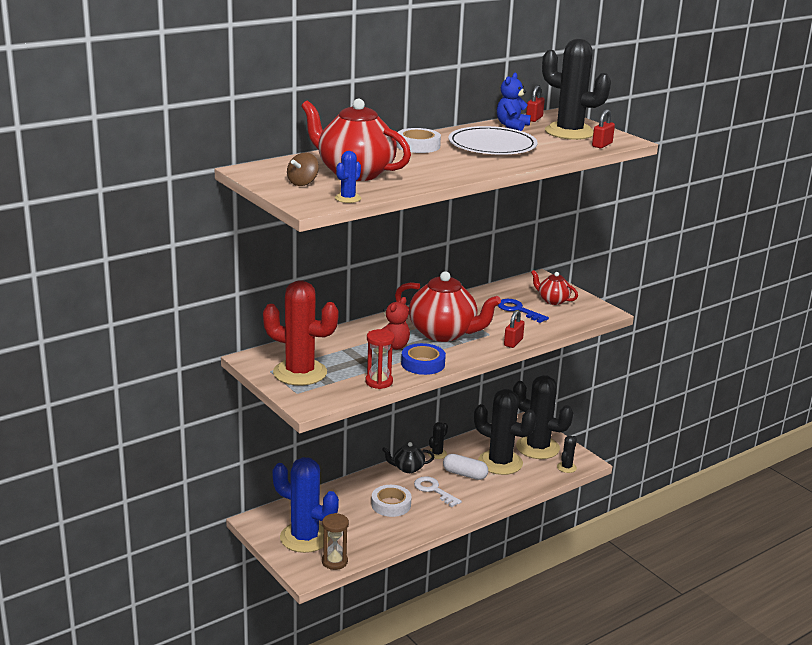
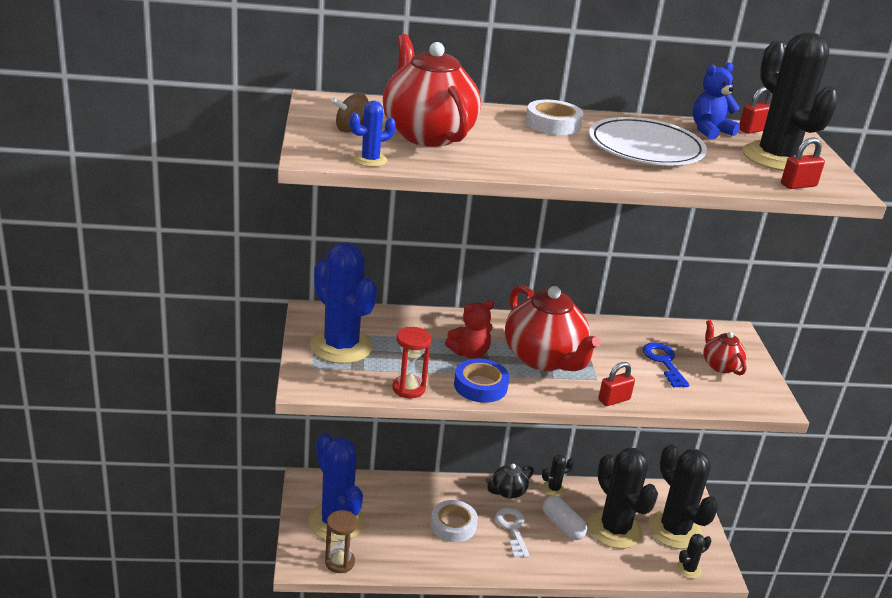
camera: 30 degrees right, 5 degrees up
(300, 373) = (341, 346): red cactus -> blue cactus
(407, 468) = (507, 492): black teapot -> black teapot turned 60 degrees counterclockwise

